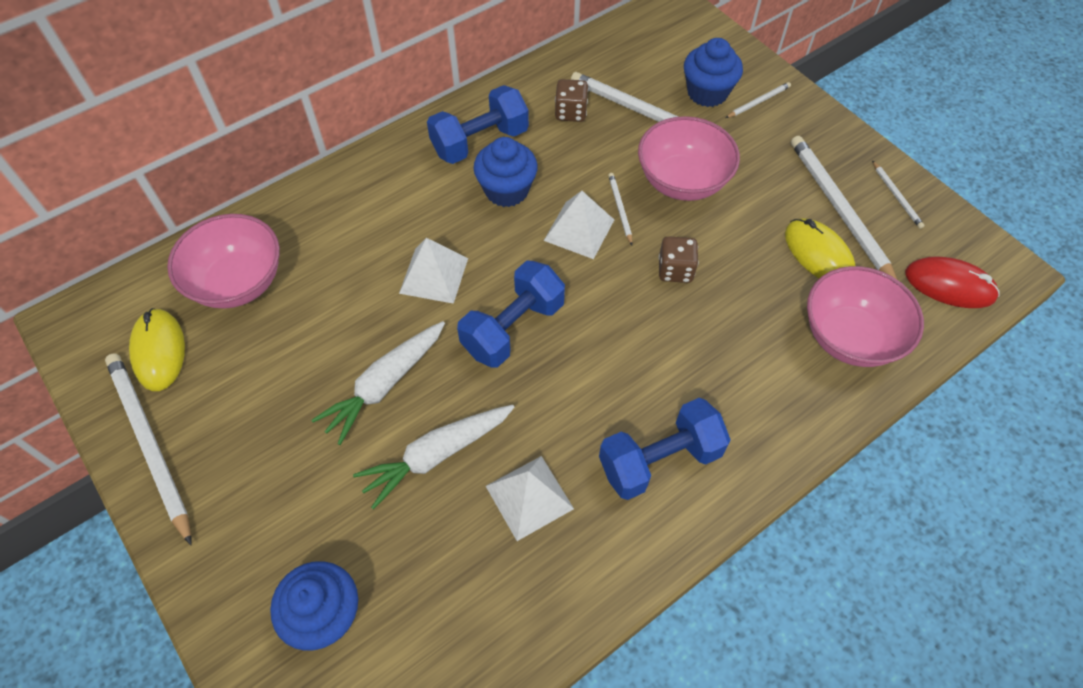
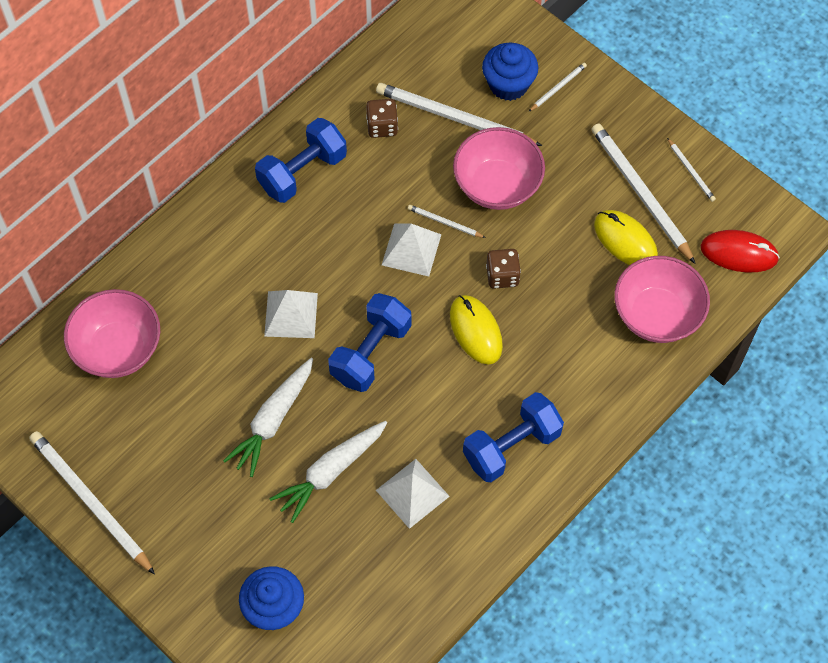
camera: 10 degrees left, 5 degrees up
(159, 351) = (70, 422): yellow mouse -> yellow mouse (476, 331)
(506, 190) = (338, 219): blue cupcake -> none
(620, 209) = (444, 222): white pencil -> white pencil turned 45 degrees counterclockwise

